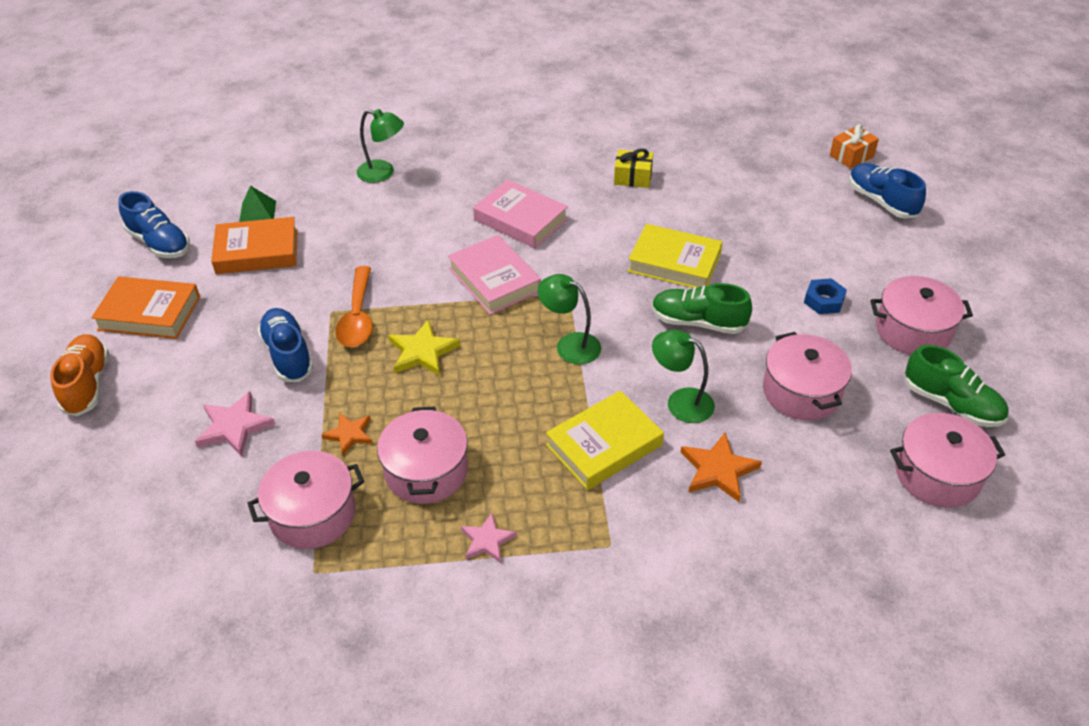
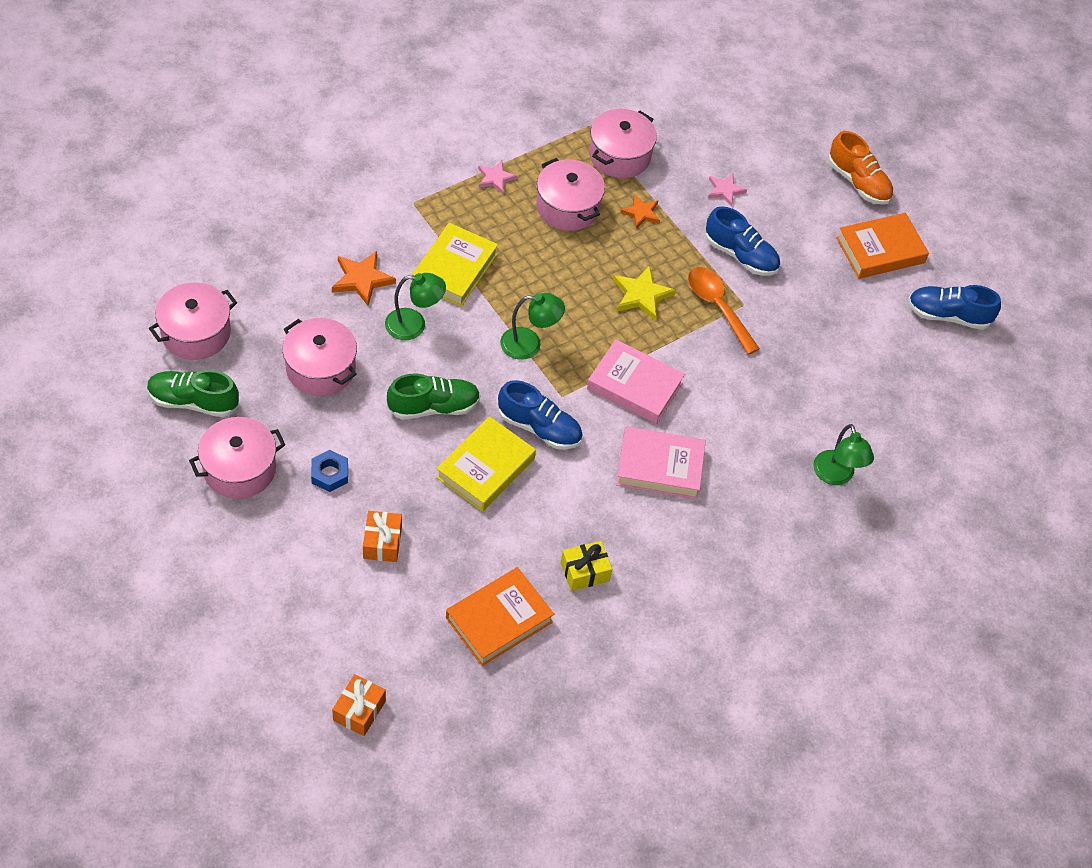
camera: 145 degrees right, 10 degrees up
(234, 427) = (725, 190): pink star -> pink star, size x0.66
(257, 212) = (903, 380): green pyramid -> none
(257, 251) = (859, 338): orange book -> orange book (499, 620)
(383, 173) = (836, 476): green lamp -> green lamp turned 90 degrees counterclockwise
(674, 263) = (485, 468): yellow book -> yellow book turned 45 degrees counterclockwise
(793, 240) = (382, 542): none -> orange gift
(881, 201) = (306, 641): blue shoe -> blue shoe (539, 428)

